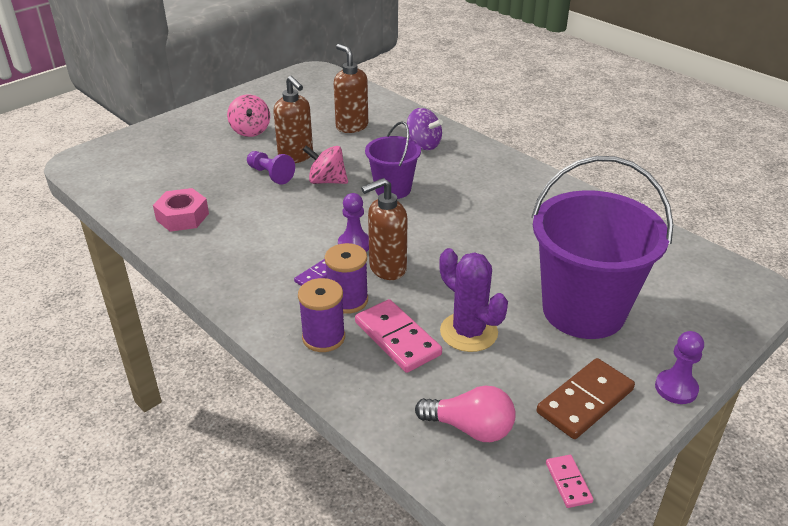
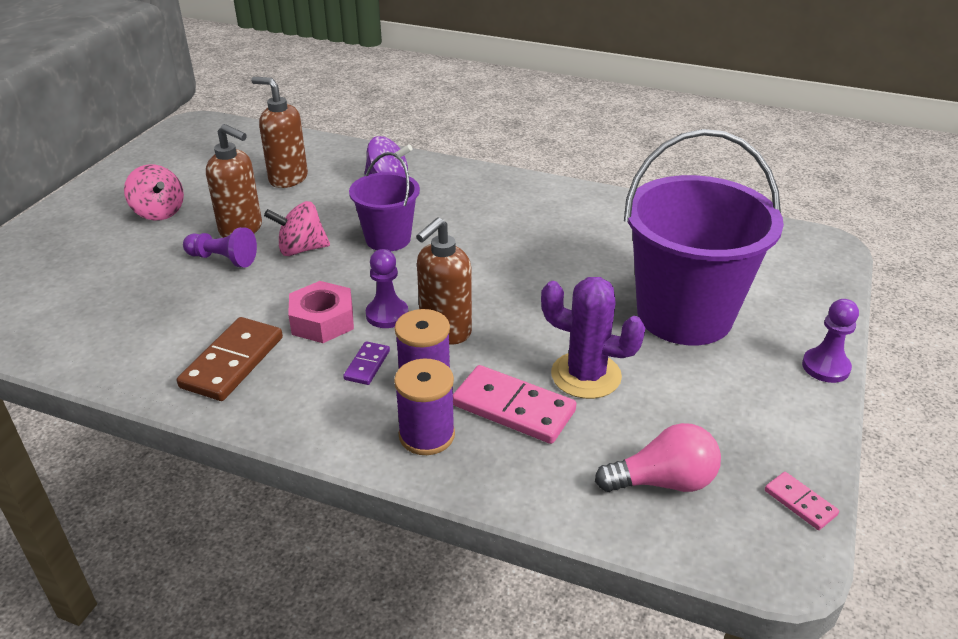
camera: 25 degrees left, 0 degrees up
(182, 217) = (137, 342): pink nut -> pink nut (322, 321)
(585, 401) = (754, 410): brown domino -> brown domino (233, 362)

